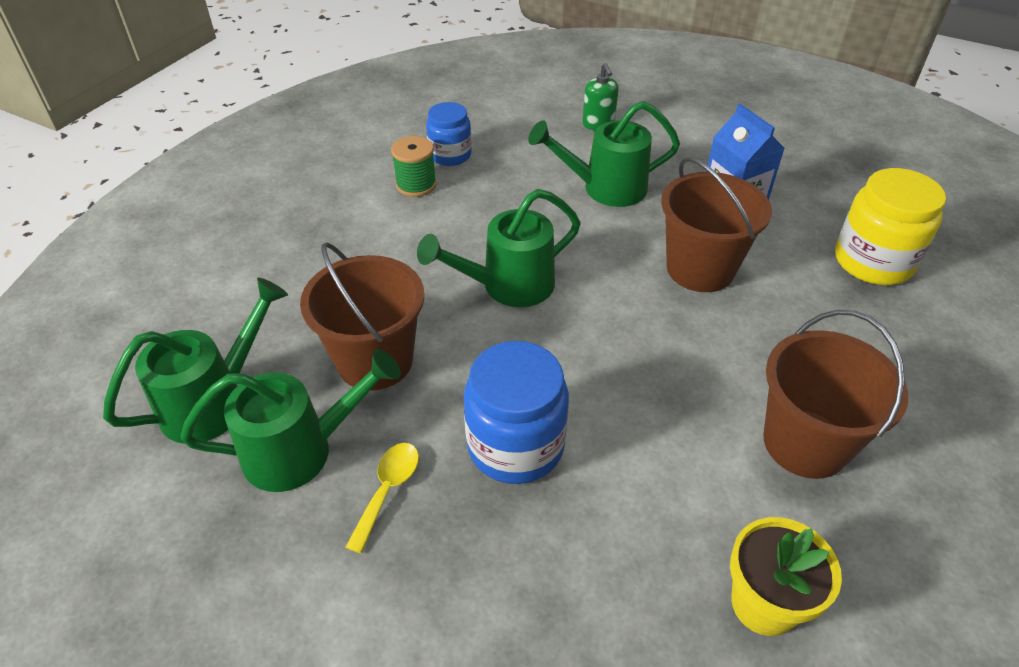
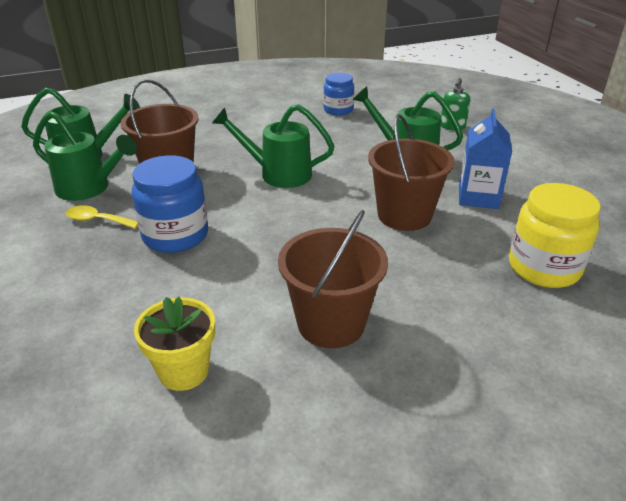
camera: 40 degrees right, 10 degrees down
(387, 490) = (97, 220): yellow spoon -> yellow spoon turned 135 degrees counterclockwise
(416, 185) = (299, 115): green spool -> none

